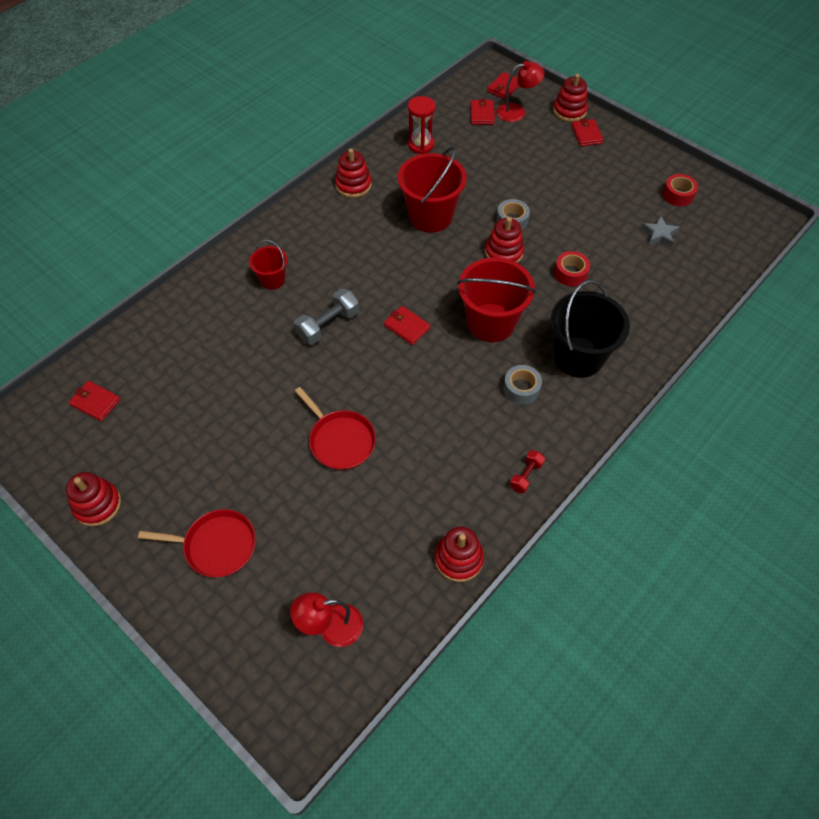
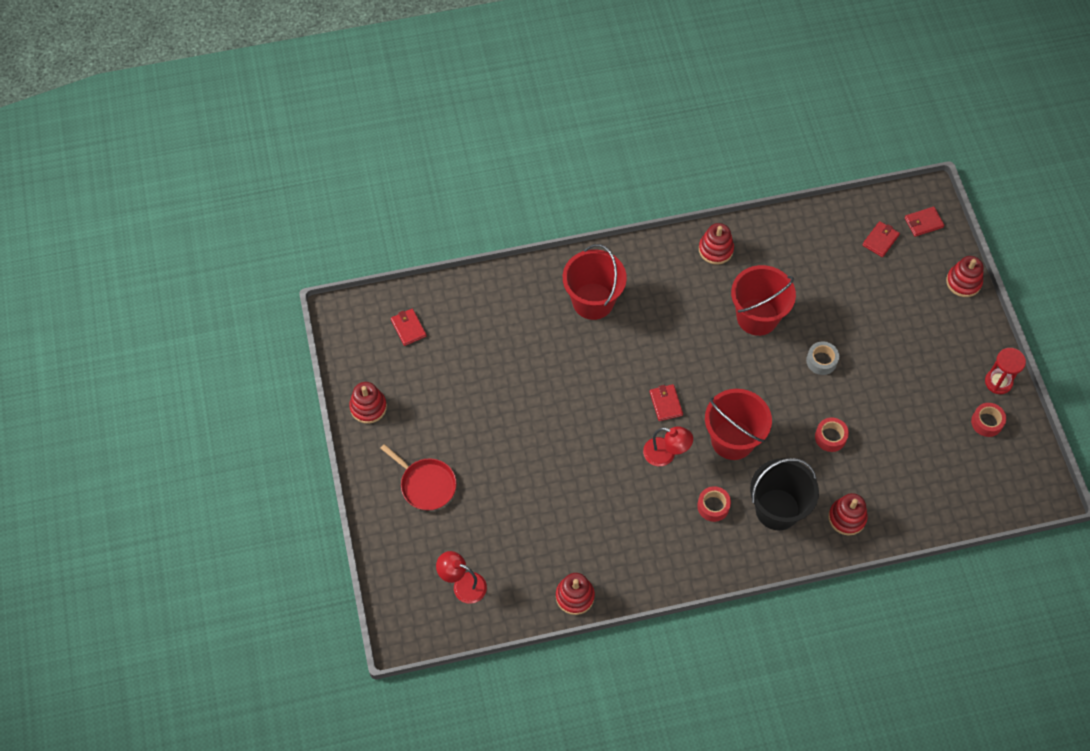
camera: 35 degrees right, 5 degrees up
(272, 280) = (593, 301): red bucket -> red bucket, size x1.87
(328, 325) = (608, 366): grey dumbbell -> none
(340, 440) = (554, 462): red pan -> none
(421, 145) = (801, 242): red hourglass -> red hourglass (998, 382)
(504, 252) = (791, 386): red stacking toy -> red stacking toy (847, 518)
(517, 111) = (914, 255): red lamp -> red lamp (665, 454)
(521, 389) = (713, 506): grey tape -> red tape
(526, 476) = (664, 571): red dumbbell -> none
(586, 134) = (958, 315): red wallet -> none
(659, 234) = (936, 448): grey star -> none

